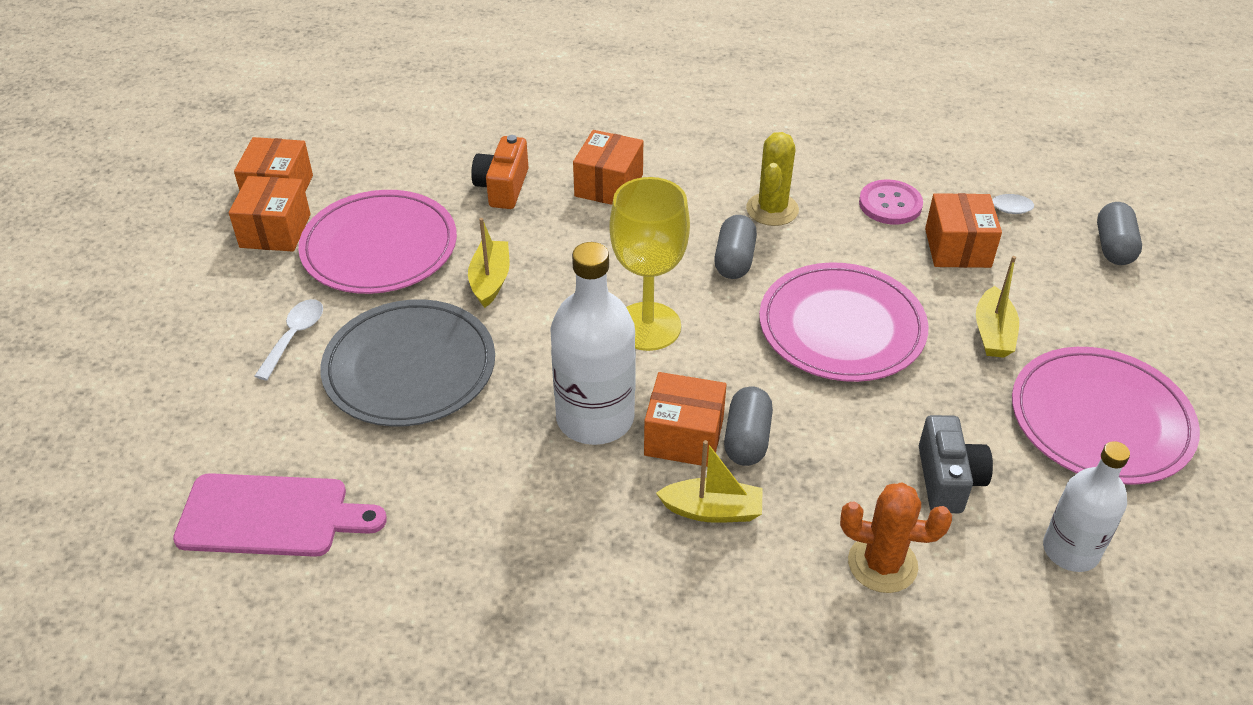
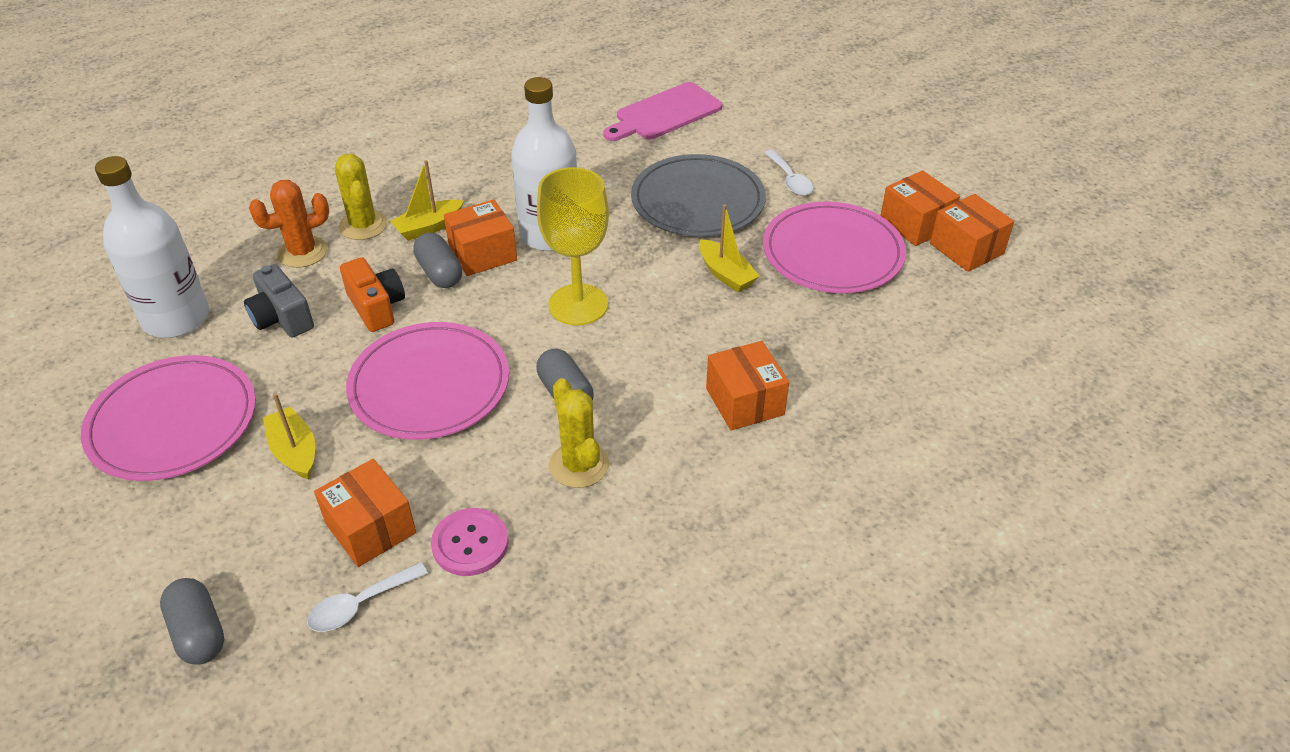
camera: 140 degrees right, 0 degrees up
(502, 187) = (823, 347): orange camera -> orange camera (376, 307)
(786, 563) = (363, 225): none -> yellow cactus
(1070, 550) = (176, 318): white bottle -> white bottle, size x1.53

